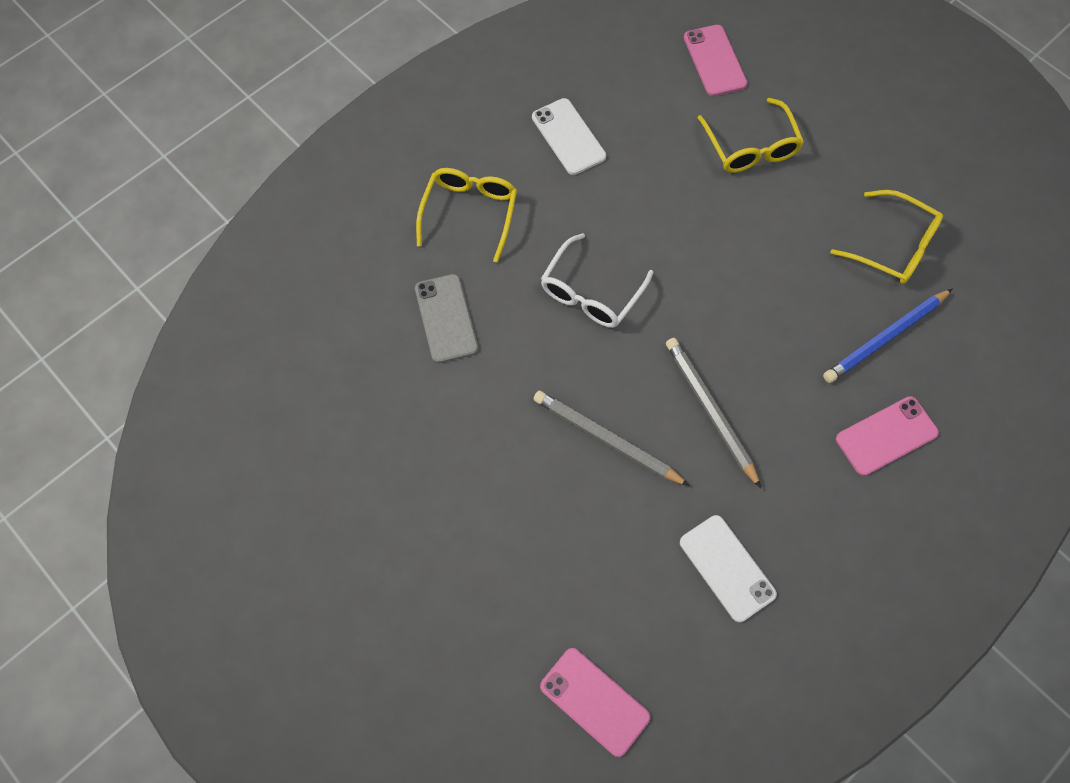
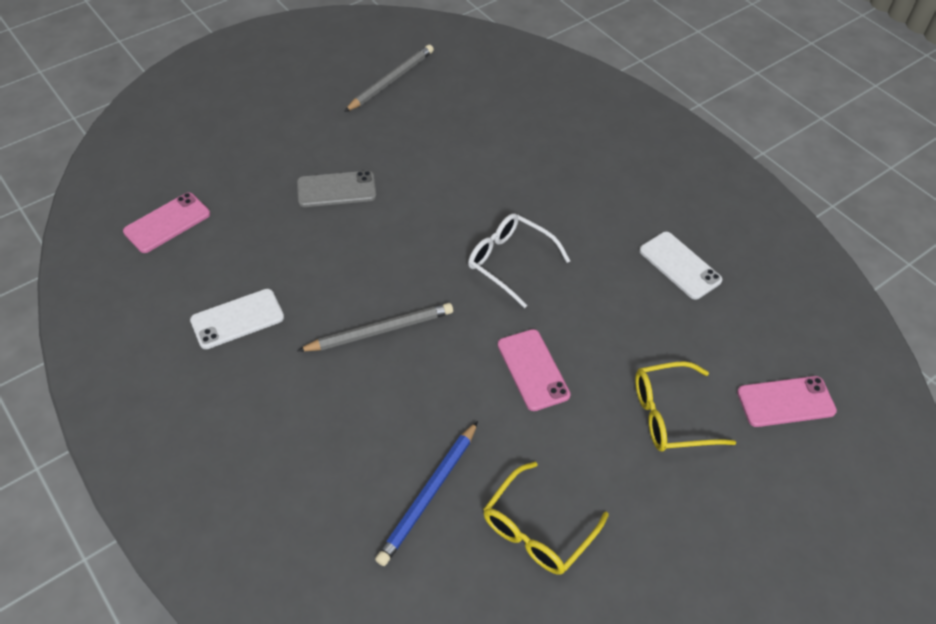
camera: 95 degrees right, 15 degrees down
(446, 318) = (496, 168): grey phone -> grey phone (336, 189)
(469, 213) = (597, 190): yellow glasses -> none
(568, 137) = (679, 265): white phone -> white phone turned 75 degrees clockwise
(607, 439) = (369, 255): grey pencil -> grey pencil (391, 81)
(885, 337) = (429, 494): blue pencil -> blue pencil turned 120 degrees counterclockwise
(886, 436) = (322, 469): pink phone -> pink phone (533, 370)

